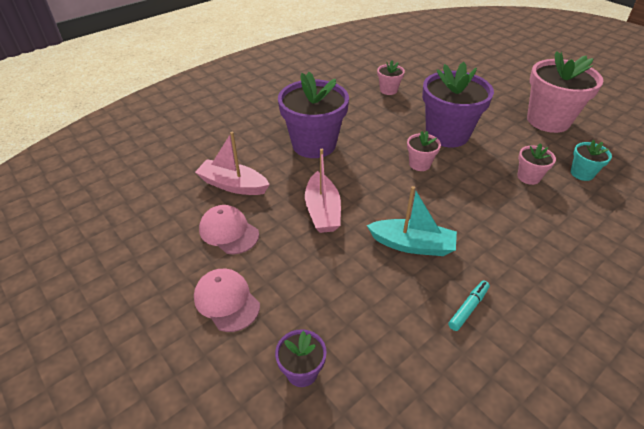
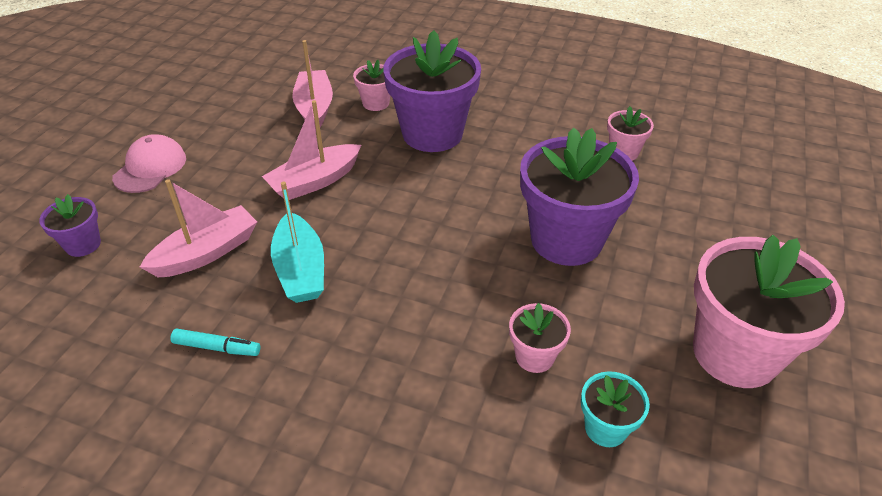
camera: 60 degrees right, 0 degrees up
(228, 232) = (242, 133): pink cap -> none
(364, 290) = (206, 252): none -> pink boat
(419, 164) = (468, 232): pink flower pot -> pink flower pot (376, 103)

